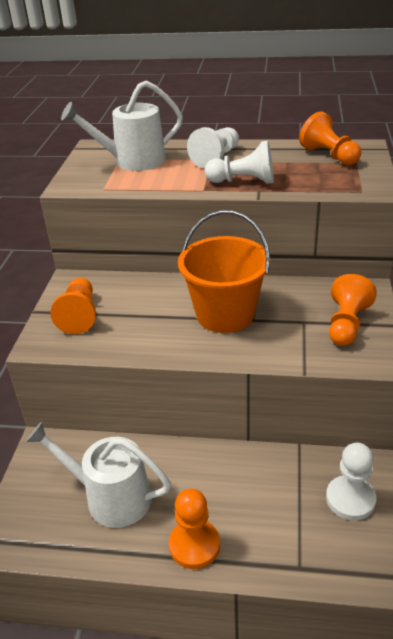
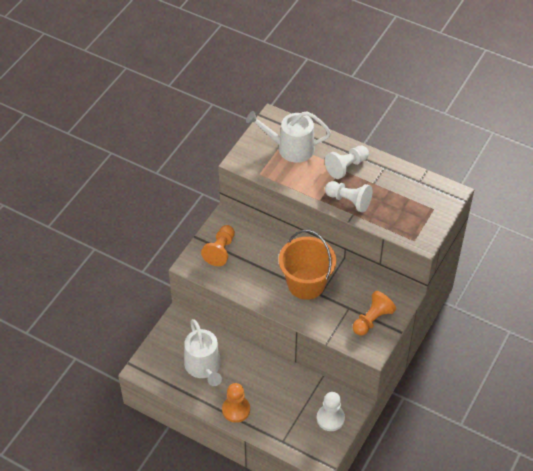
camera: 20 degrees right, 15 degrees up
(111, 497) = (204, 367): white watering can -> white watering can turned 150 degrees counterclockwise
(329, 156) = (421, 194): orange pawn -> none

